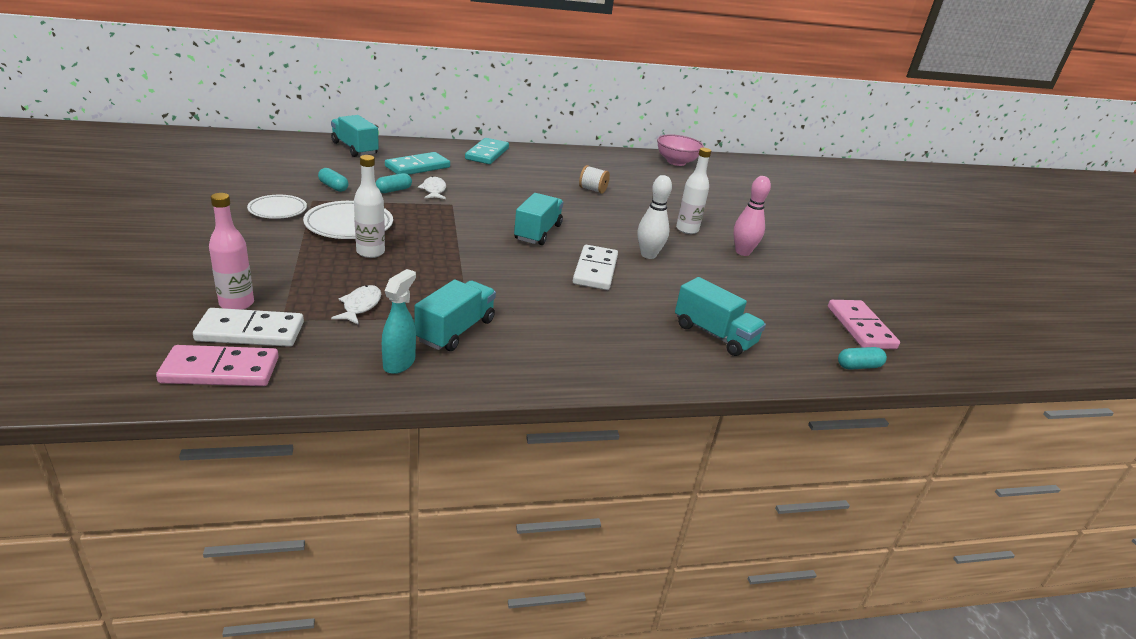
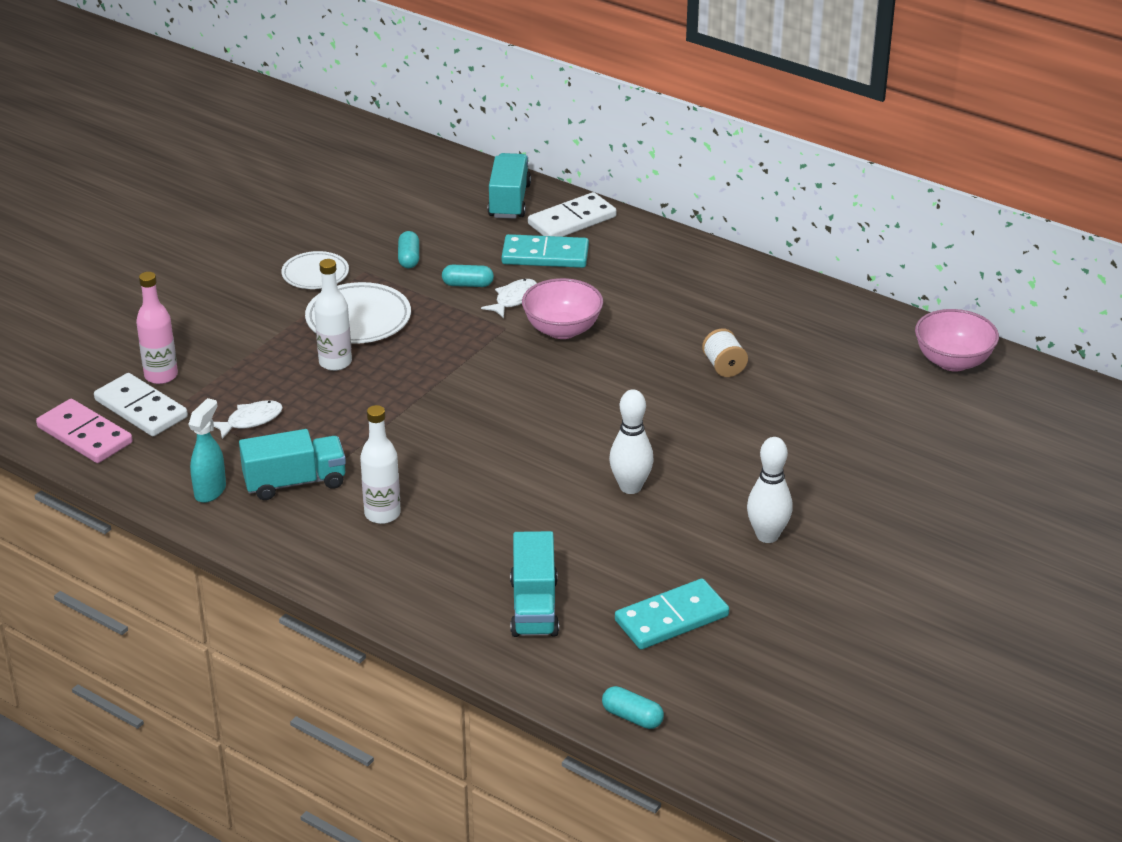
camera: 50 degrees right, 5 degrees up
(399, 363) = (210, 491): turquoise spray bottle -> turquoise spray bottle turned 45 degrees counterclockwise
(485, 196) = (562, 330): none -> pink bowl
(487, 154) = (670, 258): turquoise domino -> turquoise domino (671, 618)
(538, 232) = (545, 405): turquoise truck -> none
(595, 270) = (532, 479): white domino -> white domino (572, 221)
(687, 229) = (750, 474): white bottle -> white bottle (382, 514)
(742, 252) = (767, 536): pink bowling pin -> white bowling pin
(860, 327) = (728, 687): pink domino -> none

